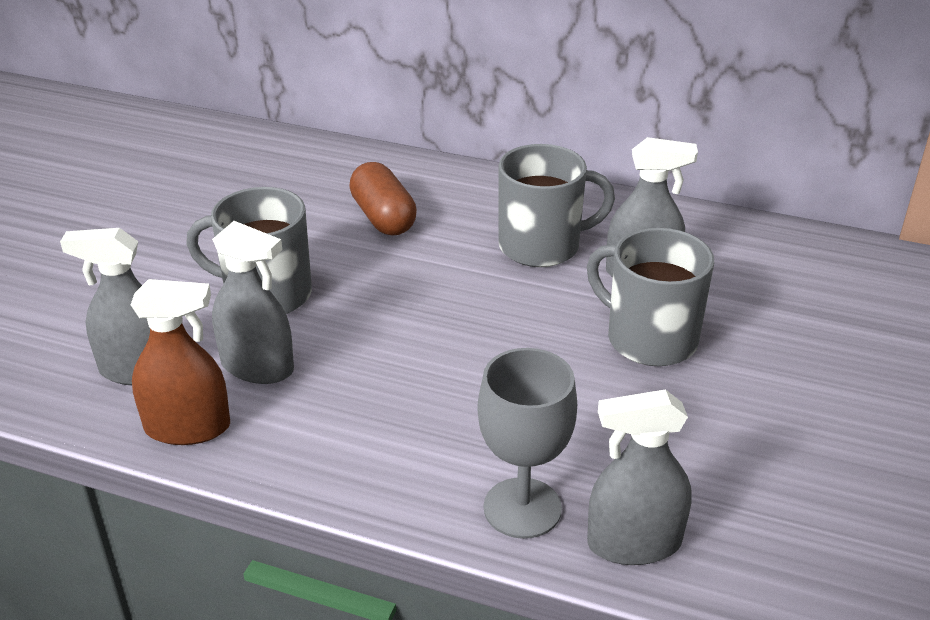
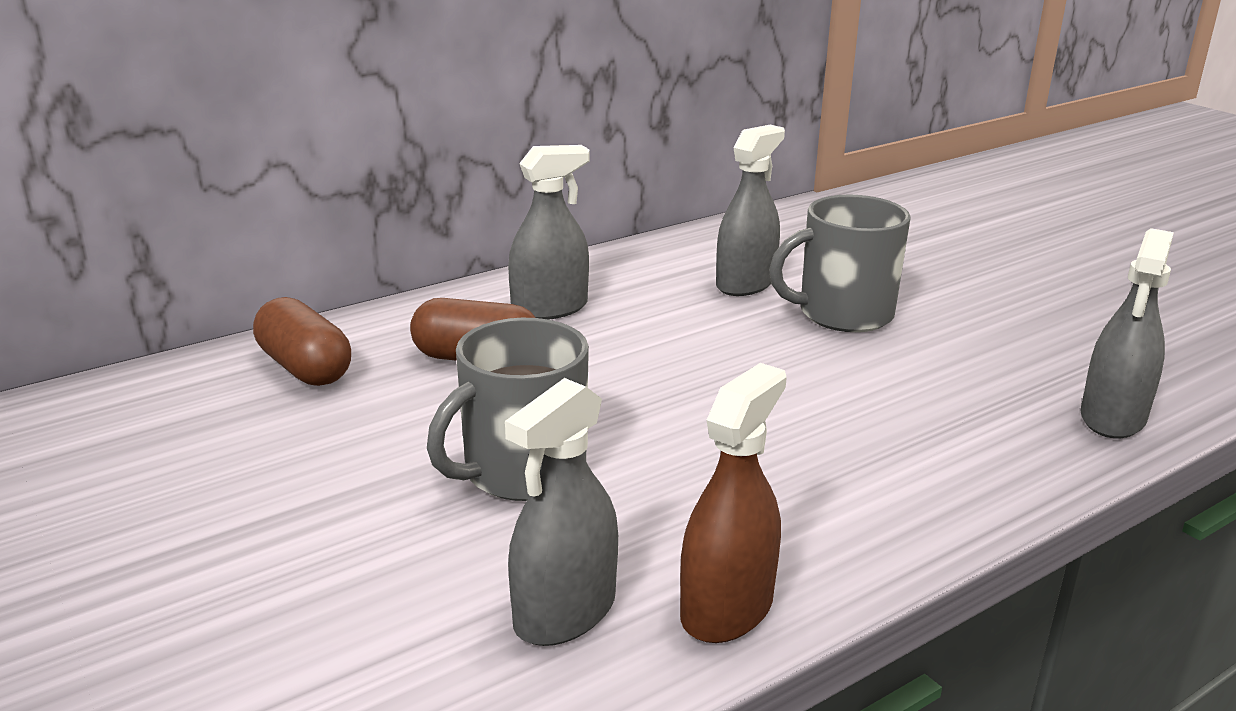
camera: 55 degrees left, 10 degrees down
(257, 366) = (659, 522): grey spray bottle -> grey spray bottle (549, 308)
(306, 170) = (305, 368): none -> brown capsule
(522, 508) = (1032, 450): grey goblet -> none
(541, 246) = (645, 306): grey mug -> none

